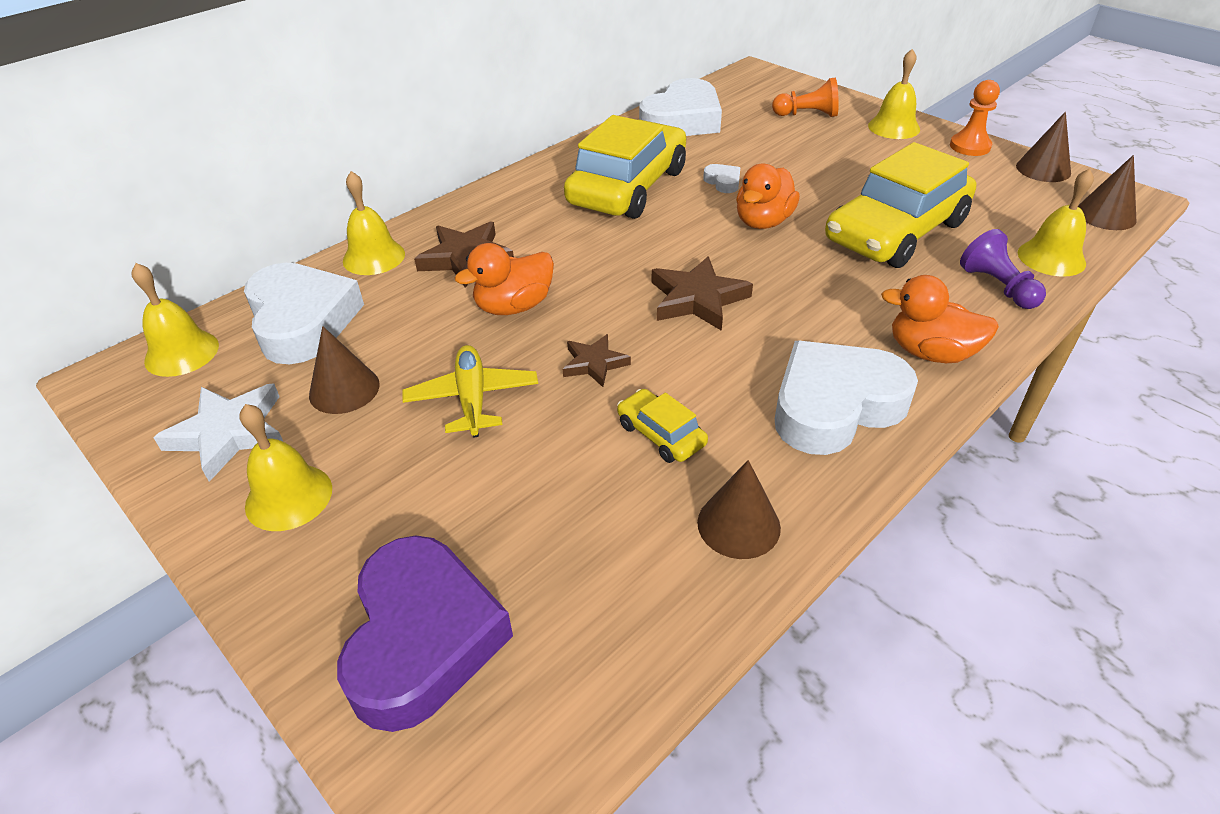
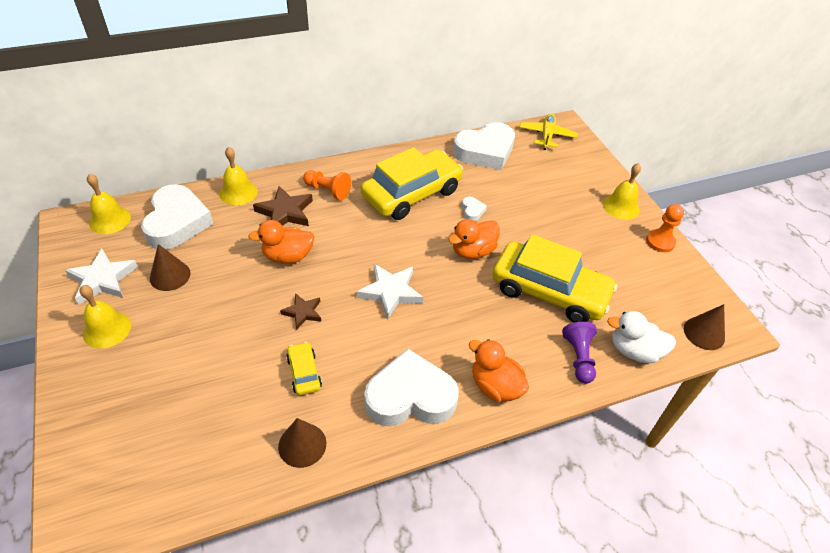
camera: 20 degrees right, 5 degrees up
(422, 638) = (116, 435): purple heart -> none
(472, 399) = (226, 308): yellow plane -> yellow plane (547, 136)
(697, 299) = (390, 292): brown star -> white star
(807, 115) = (570, 175): orange pawn -> orange pawn (328, 190)
(896, 232) = (549, 291): yellow car -> yellow car turned 135 degrees counterclockwise
(1043, 169) = (695, 279): brown cone -> none
(1051, 258) = (634, 351): yellow bell -> white duck

